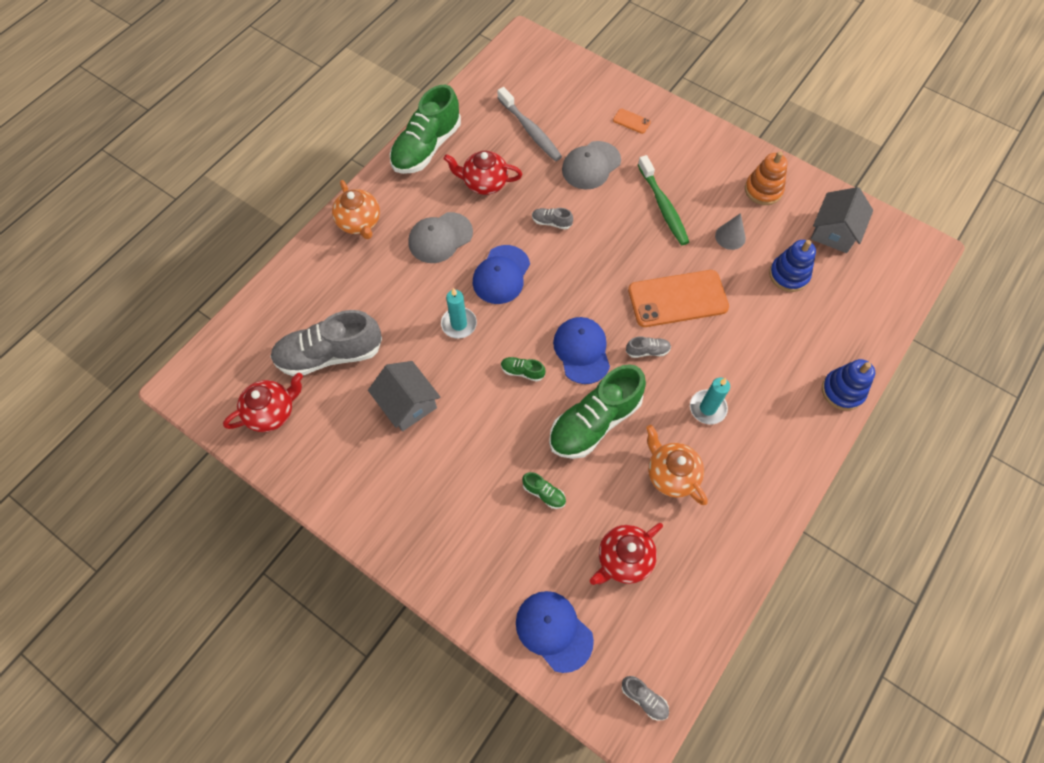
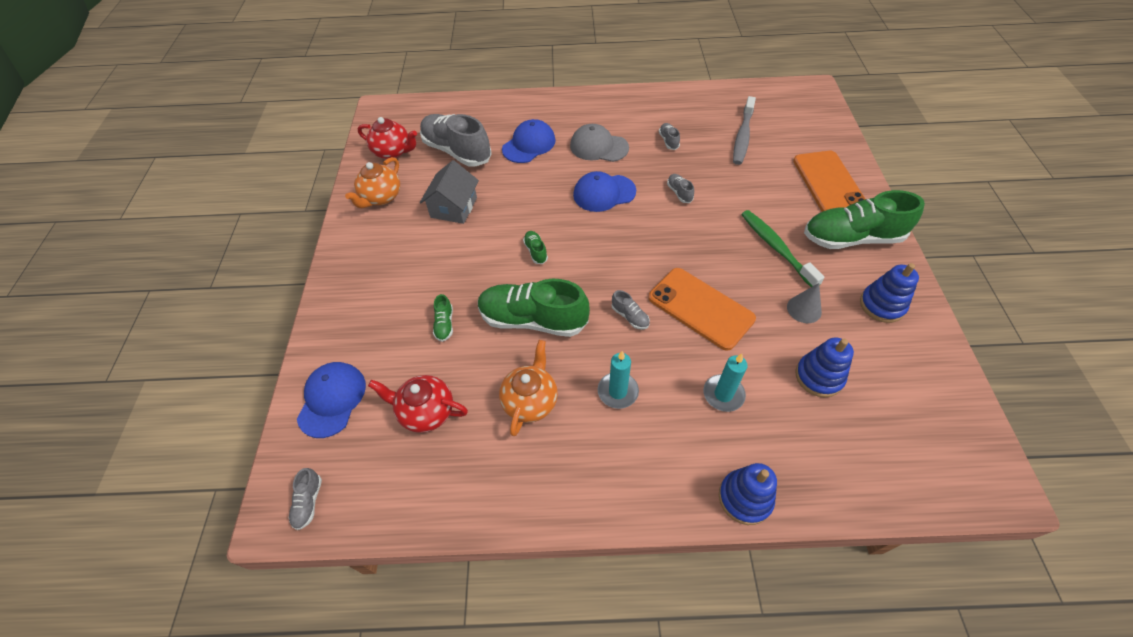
camera: 55 degrees right, 10 degrees down
(359, 223) = (567, 106): orange teapot -> orange teapot (381, 197)
(426, 147) = (661, 99): green shoe -> green shoe (851, 238)
(459, 324) = (540, 195): turquoise candle -> turquoise candle (723, 394)
(484, 183) = (668, 141): red teapot -> grey shoe
(582, 351) = (588, 275): blue cap -> blue cap (529, 144)
(591, 165) = (756, 184): grey cap -> none
(631, 121) = (828, 183): orange phone -> orange phone, size x2.38
(663, 206) = (776, 247): green toothbrush -> green toothbrush turned 120 degrees clockwise
(763, 190) = (882, 305): orange stacking toy -> blue stacking toy
(834, 231) = (911, 387): grey house -> none

